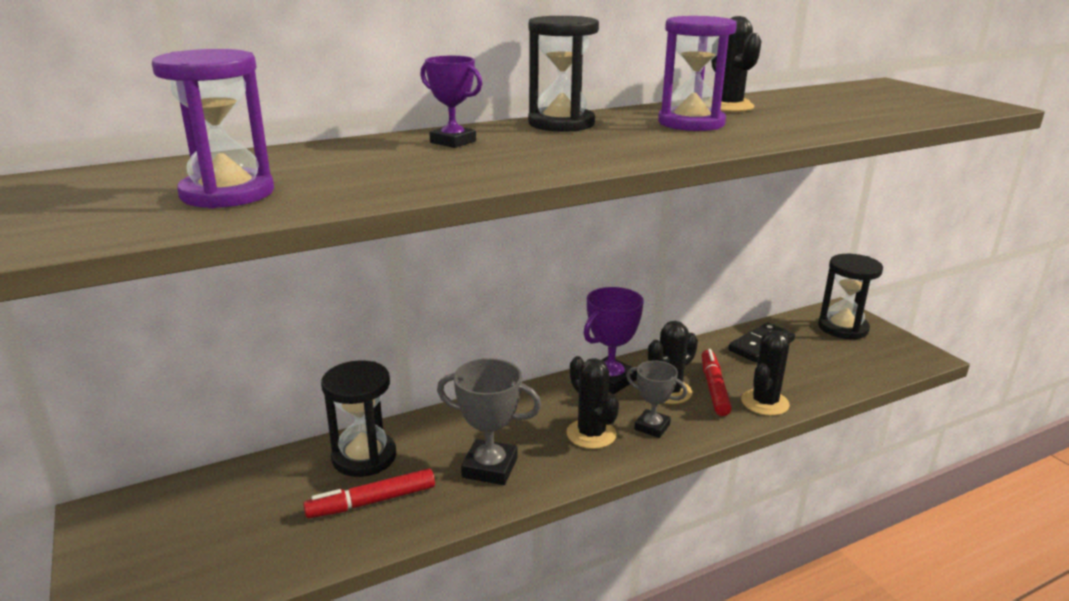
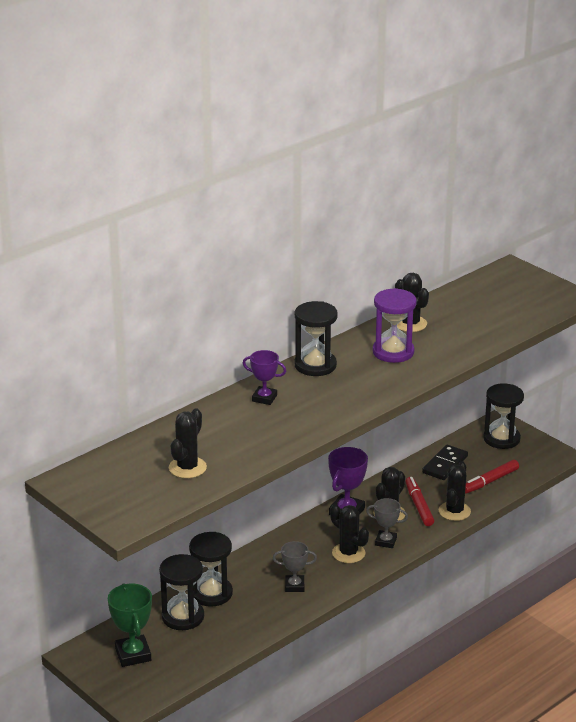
camera: 15 degrees left, 5 degrees up
(179, 531) = (133, 654): none -> green trophy
(227, 193) = (187, 468): purple hourglass -> black cactus
(298, 484) = (183, 617): none -> black hourglass
(372, 501) = (235, 618): red marker -> red marker (490, 481)
(490, 467) = (294, 586): grey trophy -> grey trophy, size x0.66

